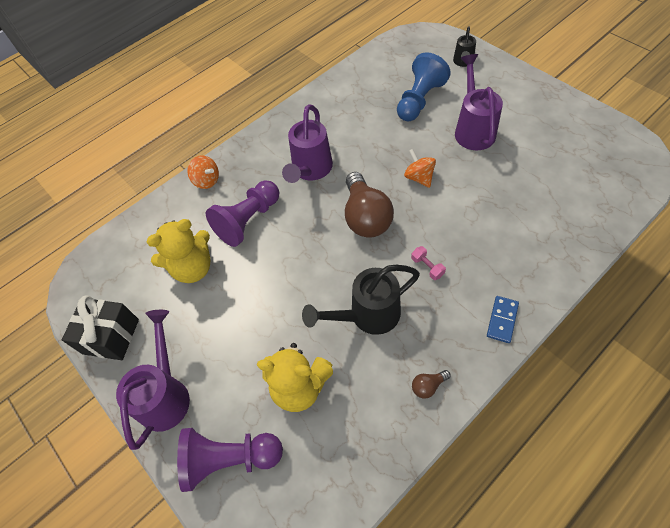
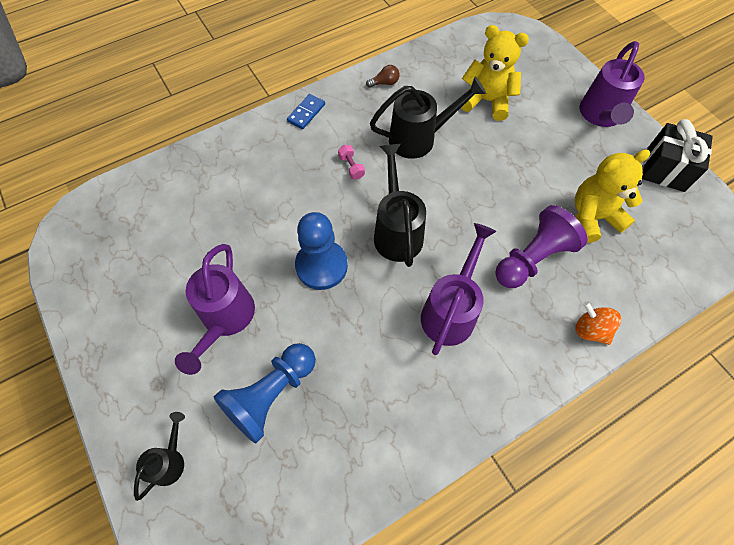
camera: 175 degrees left, 5 degrees up
(230, 459) = (543, 69): purple pawn -> none
(366, 217) = (397, 231): brown light bulb -> black watering can
(419, 177) = (321, 266): orange spinning top -> blue pawn

